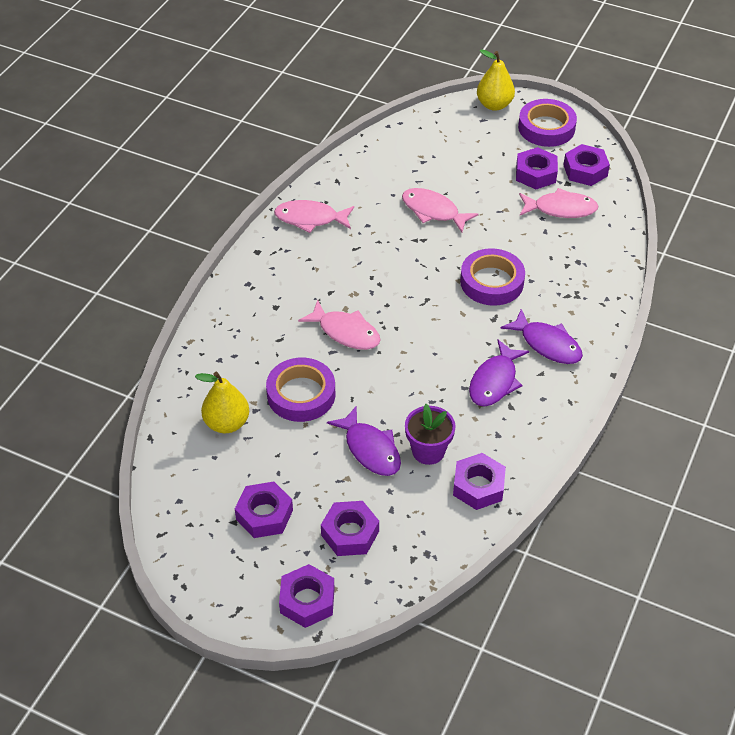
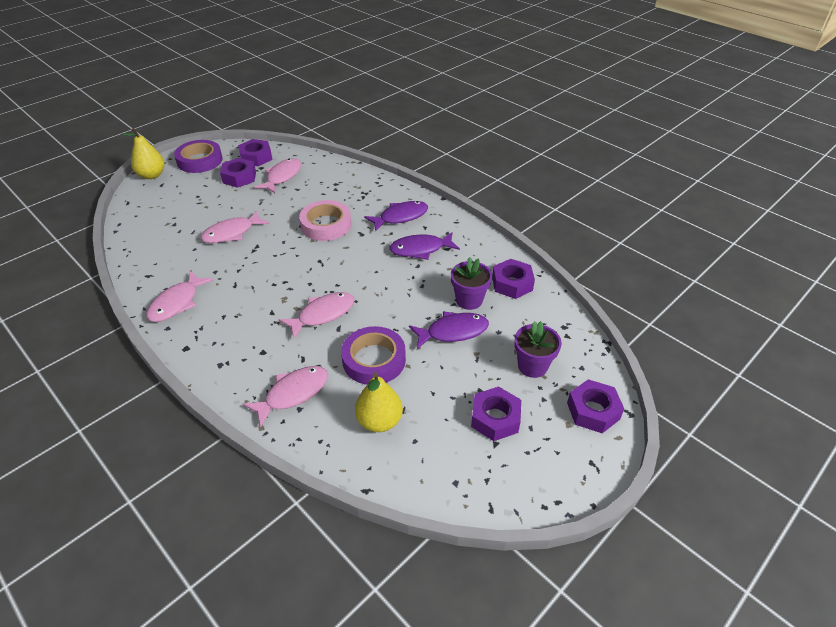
camera: 70 degrees left, 5 degrees down
(234, 348) = (293, 393): none -> pink fish
(350, 533) = (532, 366): purple nut -> purple flower pot
(492, 282) = (326, 225): purple tape -> pink tape
(494, 381) = (420, 249): purple fish -> purple fish turned 120 degrees clockwise

